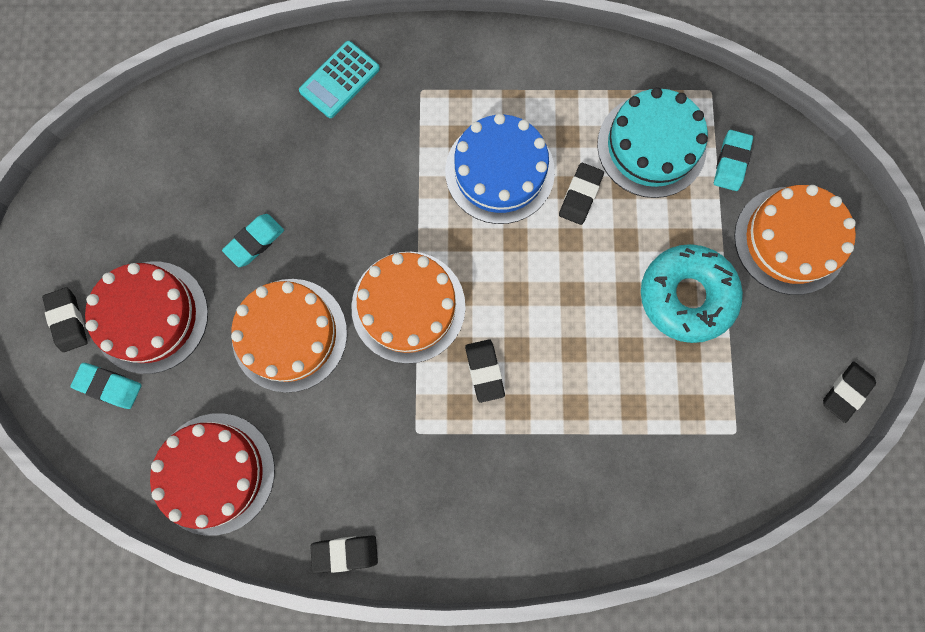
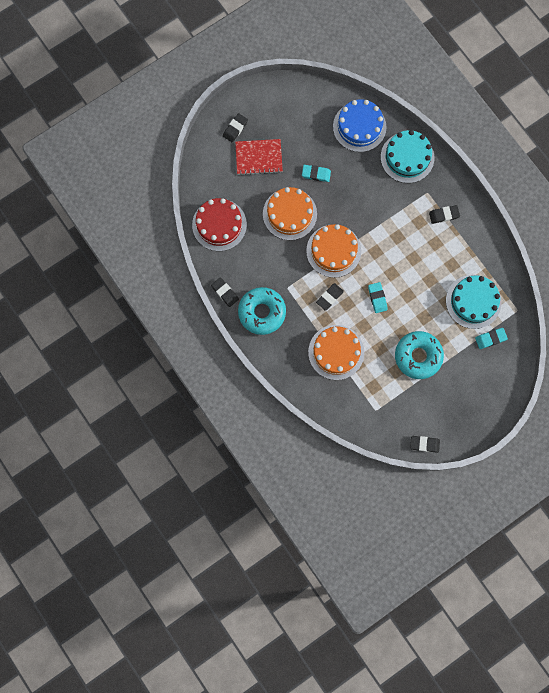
camera: 55 degrees right, 0 degrees up
(109, 386) = (222, 162): turquoise eraser -> turquoise eraser (377, 298)
(151, 317) = (258, 157): red cake -> red notebook
(339, 80) = (407, 157): turquoise calculator -> turquoise cake
(428, 510) = (262, 312): none -> turquoise donut
(499, 171) = (416, 248): blue cake -> blue cake (359, 127)
(580, 195) = (429, 286): black eraser -> black eraser (444, 215)
(790, 240) = (473, 384): orange cake -> orange cake (336, 352)

